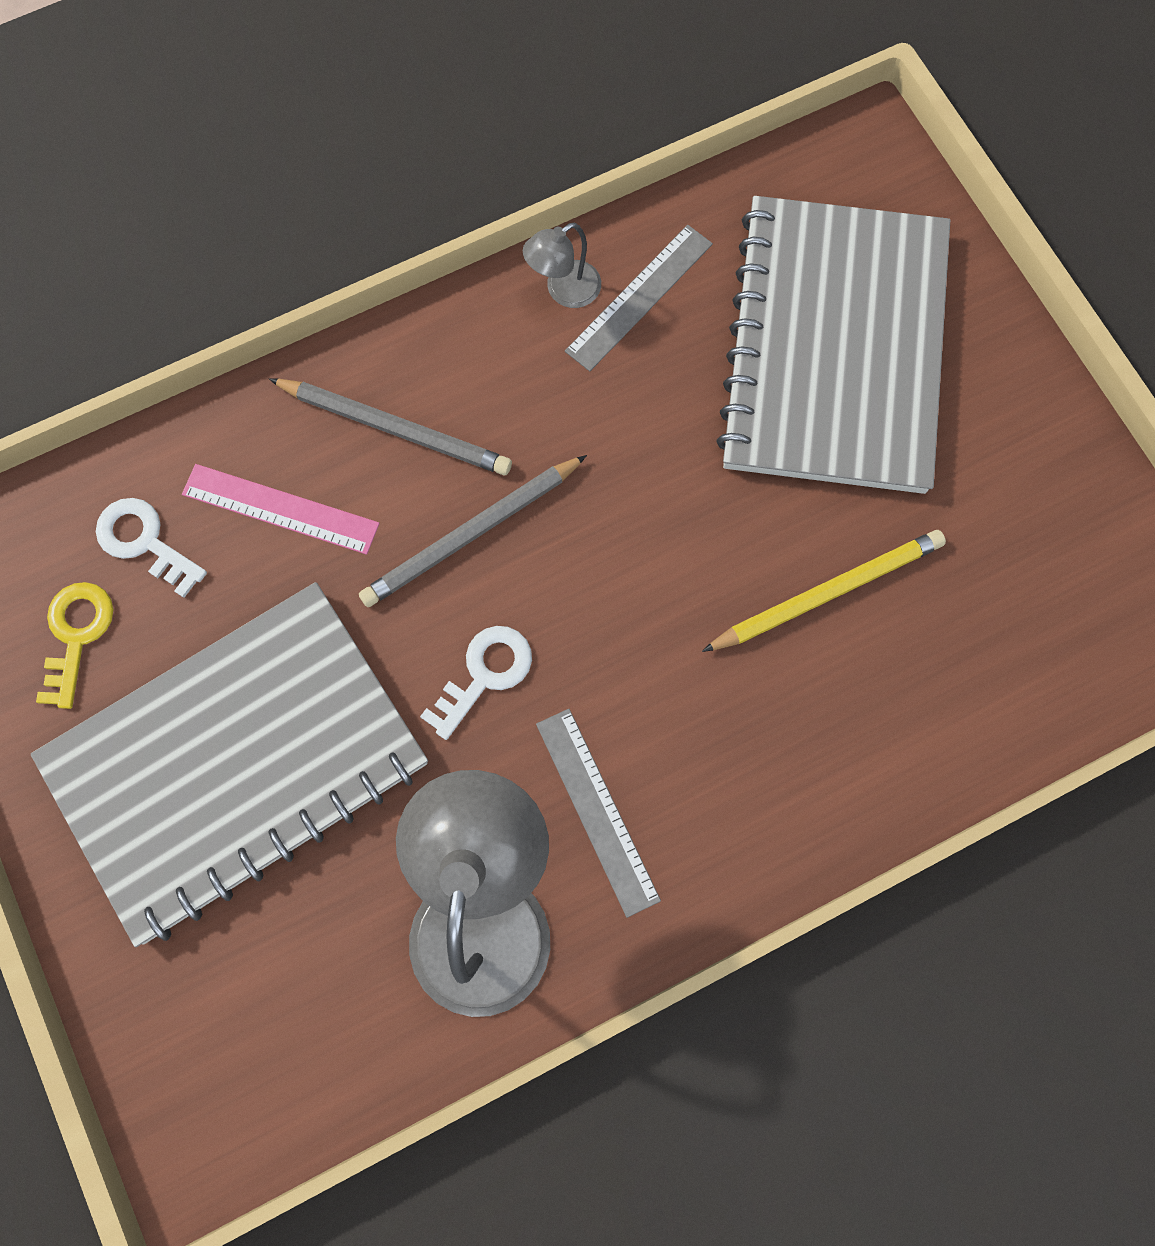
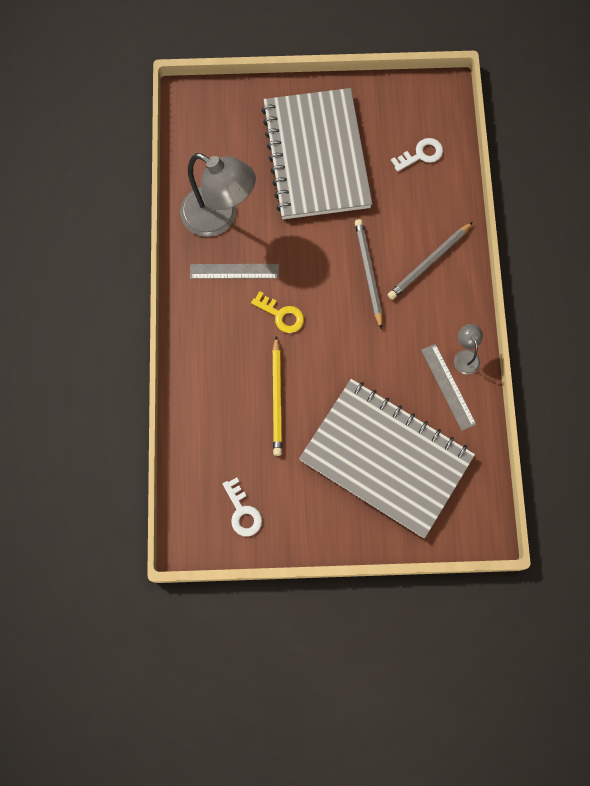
camera: 115 degrees right, 0 degrees up
(76, 635) = (393, 120): yellow key -> yellow key (281, 315)
(280, 509) = (412, 207): pink ruler -> none
(484, 674) = (307, 254): white key -> white key (242, 512)

